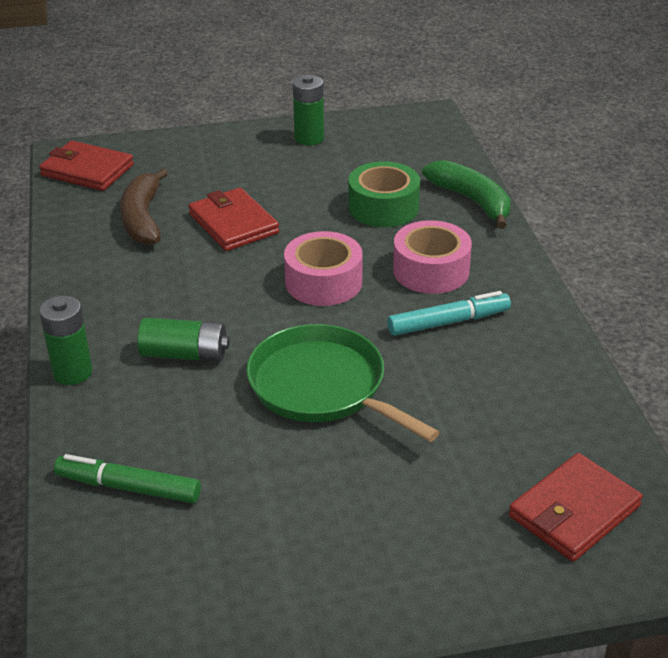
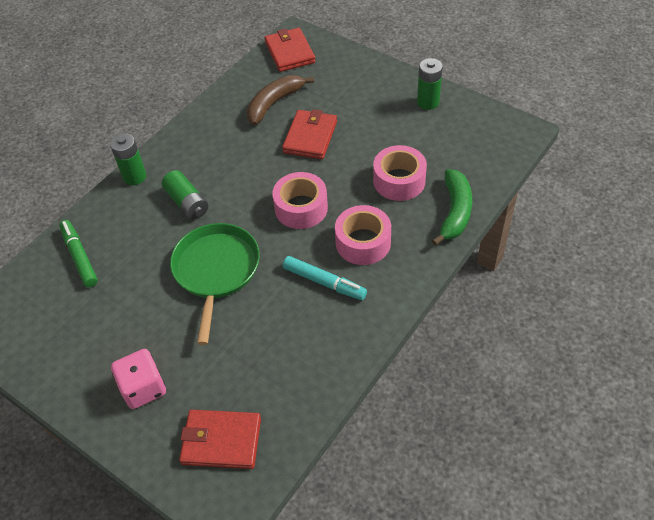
camera: 50 degrees right, 15 degrees up
(383, 207) = (399, 181): green tape -> pink tape
(420, 537) = (143, 388): none -> pink dice

